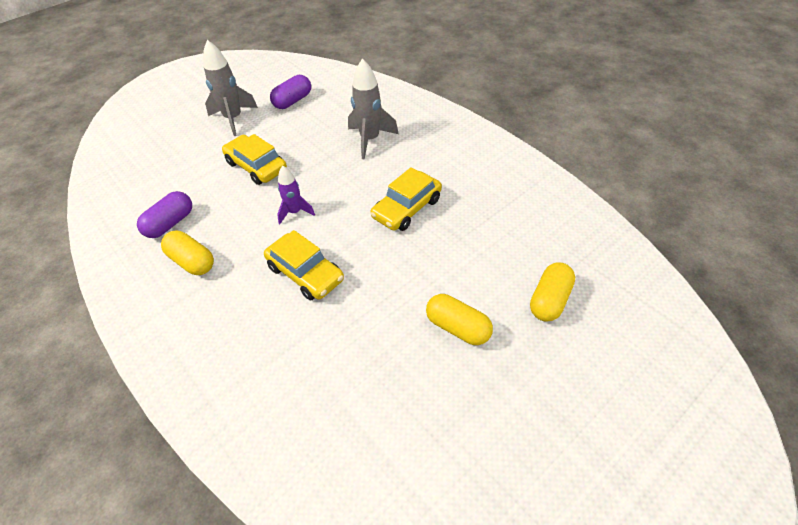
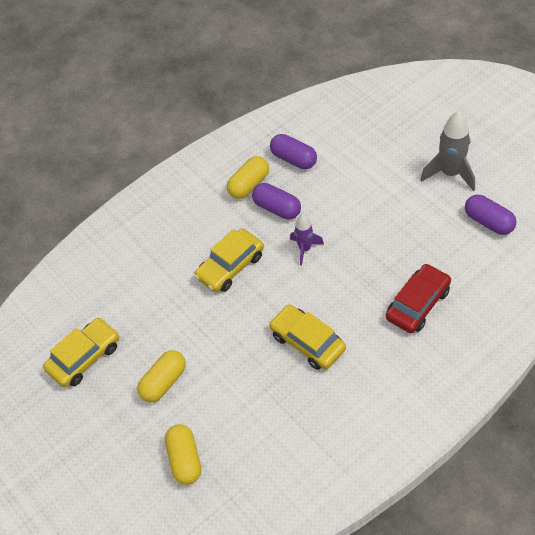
camera: 95 degrees right, 5 degrees up
(235, 235) = (277, 208): none -> purple capsule
(256, 166) = (371, 207): yellow car -> yellow car (84, 357)
(370, 140) = (417, 304): grey rocket -> red car
(549, 300) = (184, 459): yellow capsule -> yellow capsule turned 45 degrees clockwise

